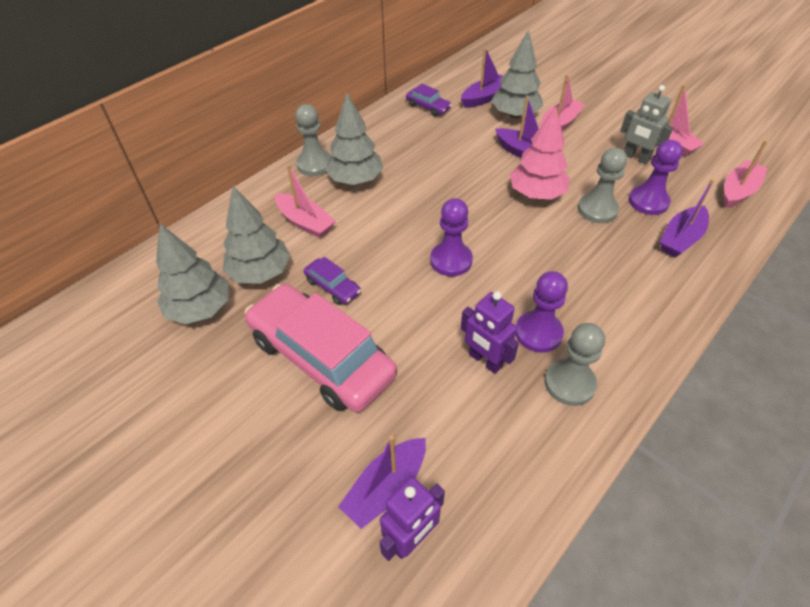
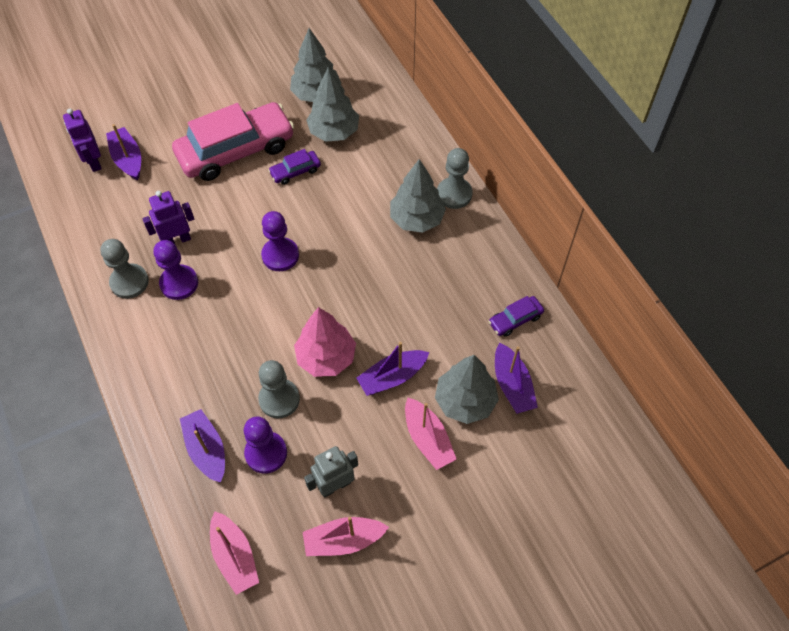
camera: 110 degrees right, 10 degrees up
(305, 222) = (376, 170): pink boat -> none

